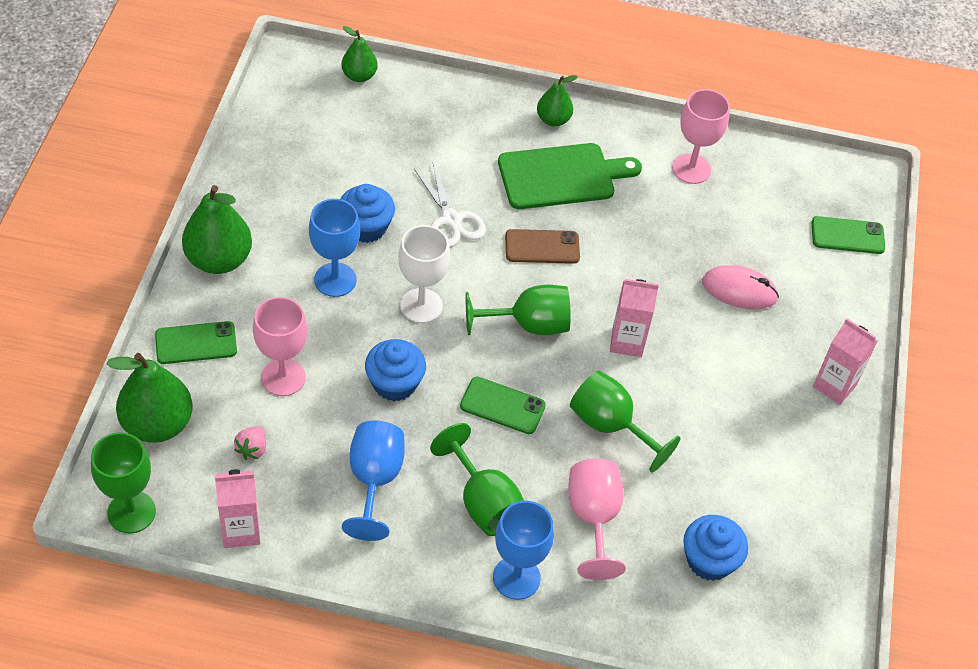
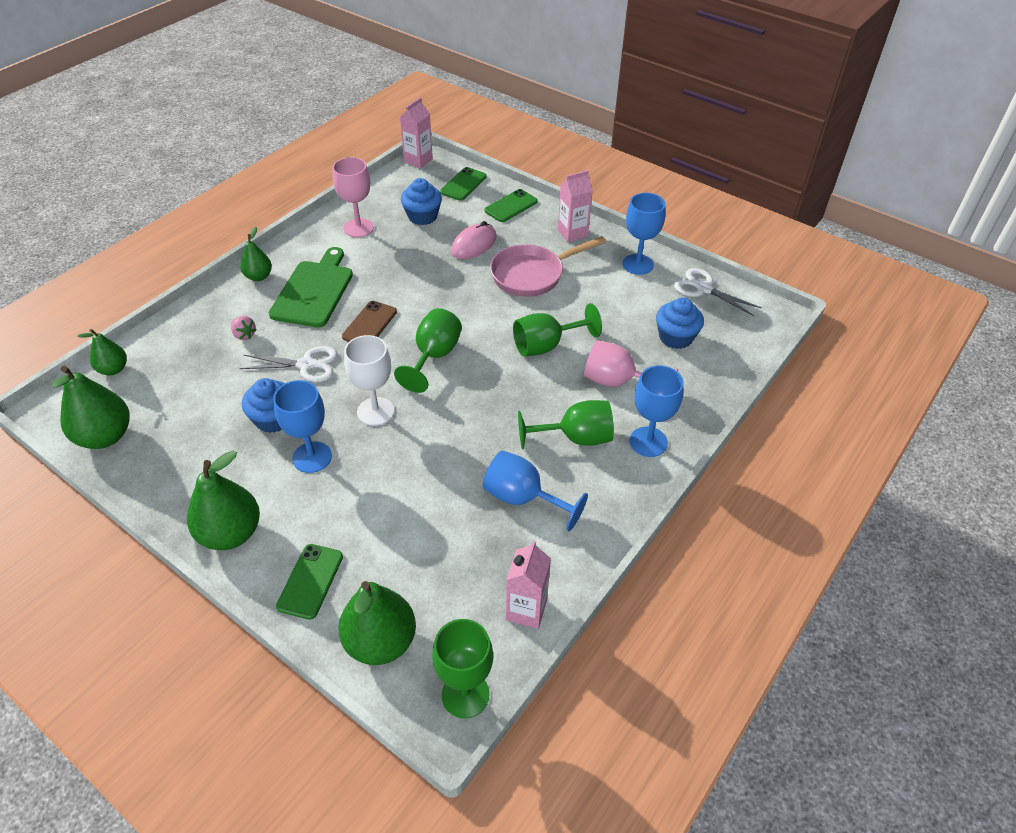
camera: 60 degrees left, 5 degrees down
(252, 449) = (448, 574): pink strawberry -> pink strawberry (244, 335)
(278, 114) = (105, 436): none -> green pear
(283, 377) = (388, 527): pink goblet -> none
(394, 383) = (439, 453): blue cupcake -> blue cupcake (422, 216)
(502, 406) = (497, 397): green phone -> green phone (511, 206)
(627, 342) = (481, 311): pink carton -> pink carton (418, 160)
(725, 369) = (532, 274): none -> pink pan
(822, 478) = (637, 264): none -> blue goblet
(824, 569) = (704, 289): none -> white scissors

